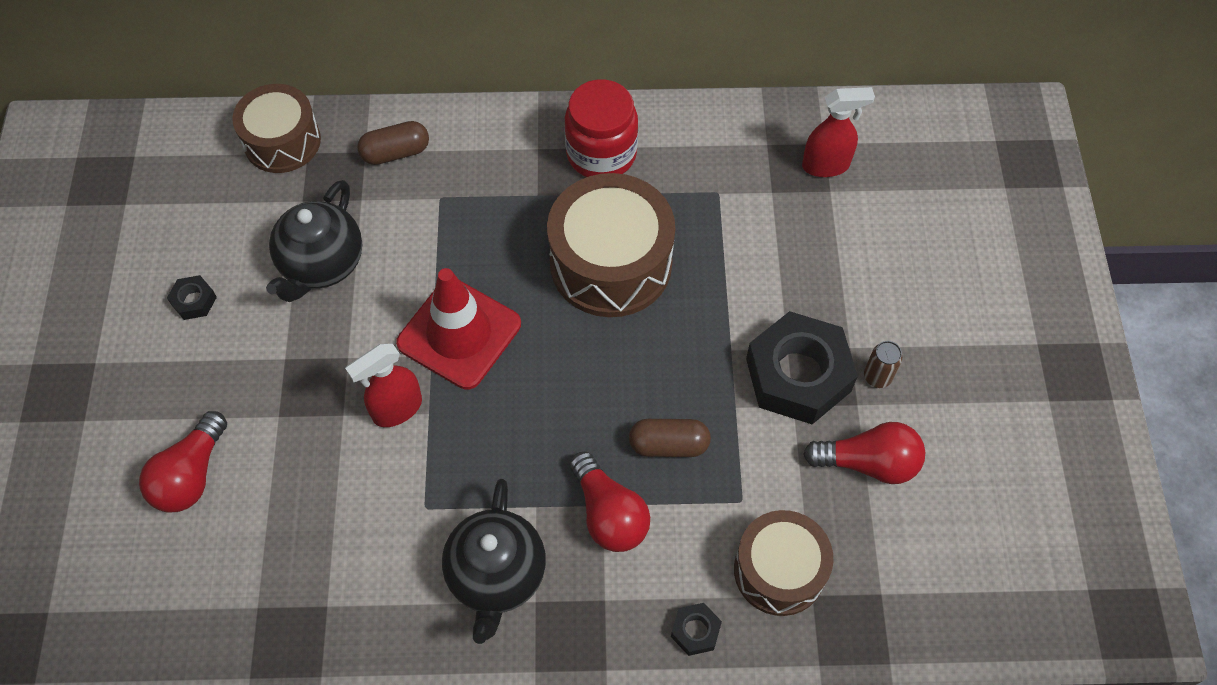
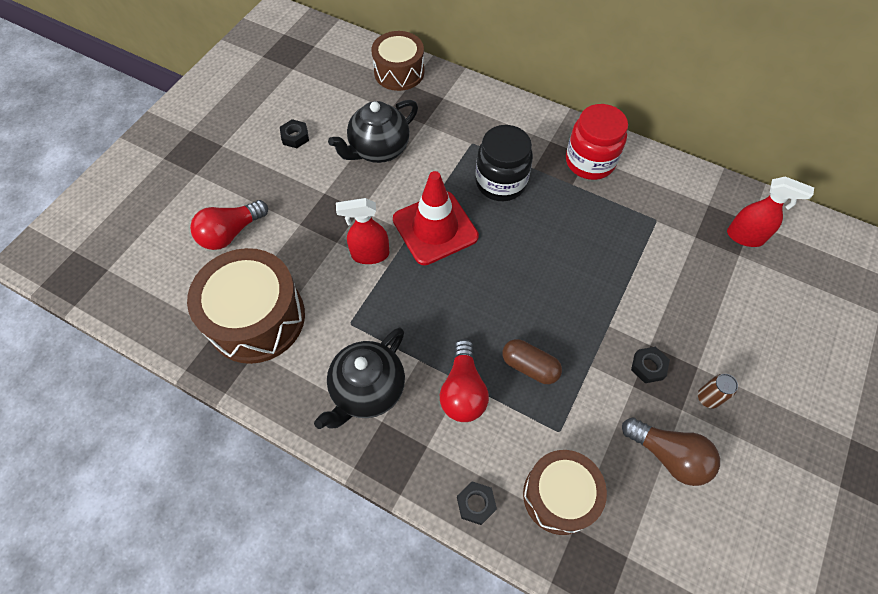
camera: 30 degrees right, 0 degrees up
(396, 152) = (461, 106): brown capsule -> none
(507, 233) = (501, 182): none -> black jar
(611, 263) = (557, 231): brown drum -> brown drum (256, 318)
(798, 375) = (648, 367): black nut -> black nut, size x0.43
(868, 463) = (668, 455): red light bulb -> brown light bulb

